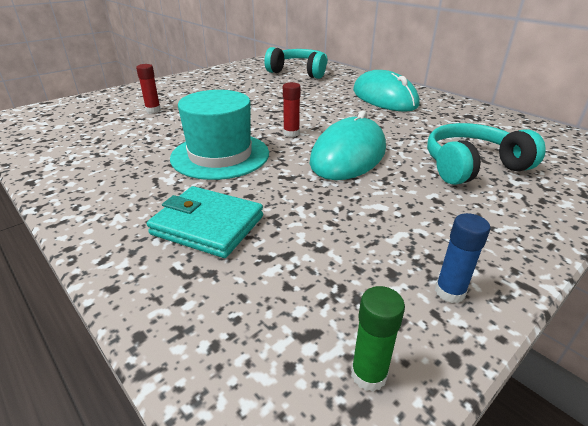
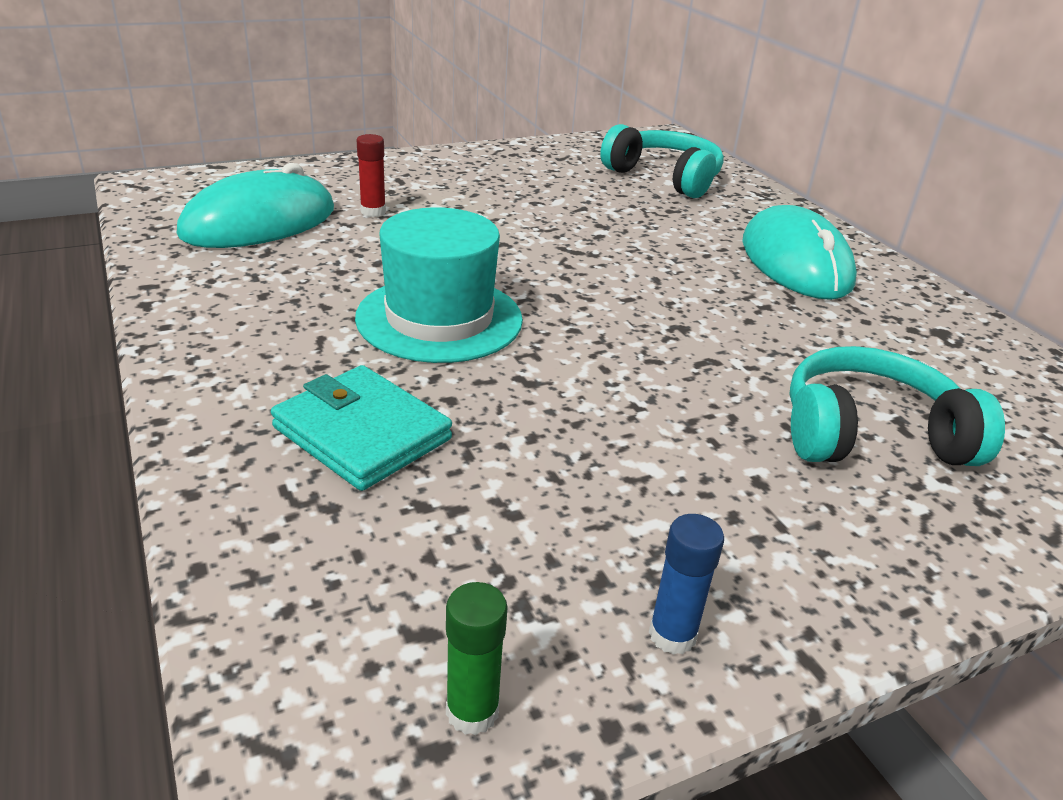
camera: 15 degrees right, 0 degrees up
(291, 133) = (579, 301): red glue stick -> none
(348, 155) = (654, 363): turquoise mouse -> turquoise mouse (259, 222)

